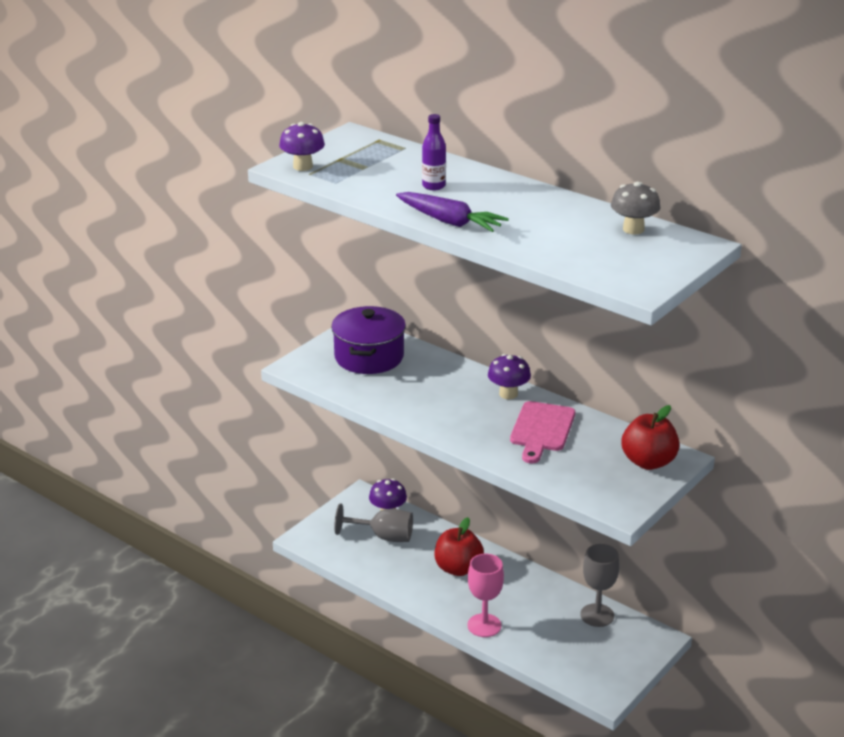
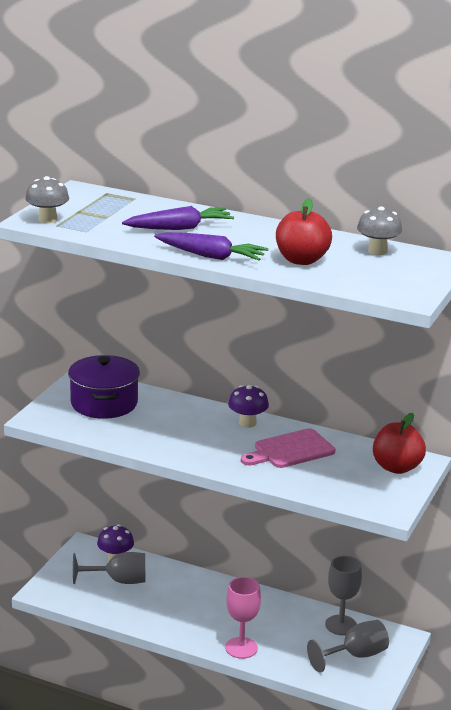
camera: 15 degrees left, 5 degrees down
(303, 166) = (47, 220): purple mushroom -> grey mushroom
(433, 186) = (180, 228): purple bottle -> purple carrot
(458, 568) = (199, 600): red apple -> red apple (301, 260)
(541, 429) = (290, 450): pink cutting board -> pink cutting board turned 60 degrees clockwise
(601, 651) = (355, 655): none -> grey goblet

